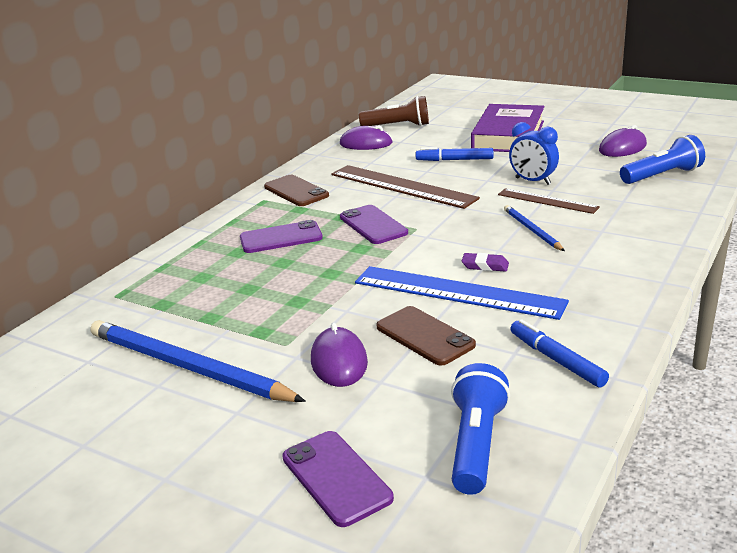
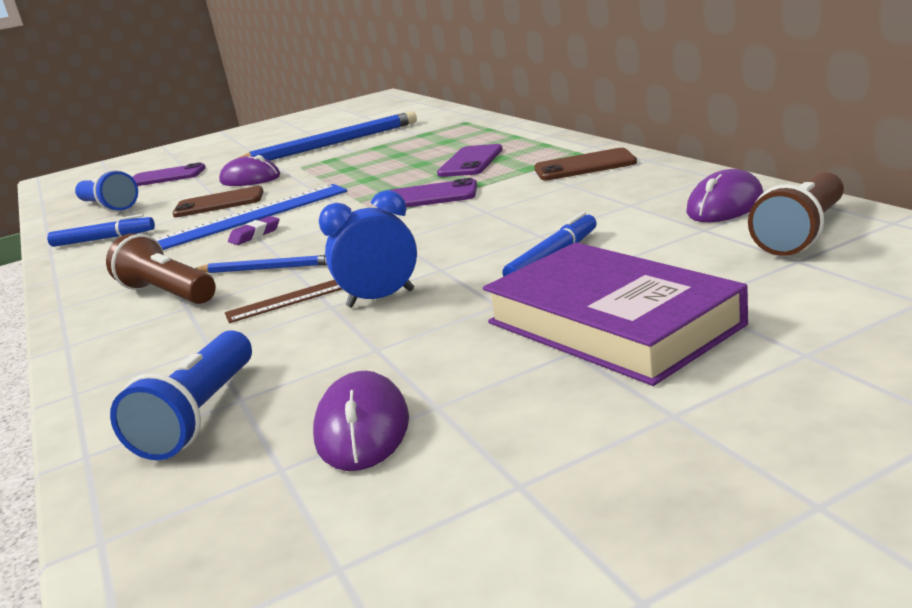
camera: 125 degrees right, 5 degrees down
(402, 186) = (508, 216): brown ruler -> none
(597, 248) = (167, 293): none -> brown flashlight

